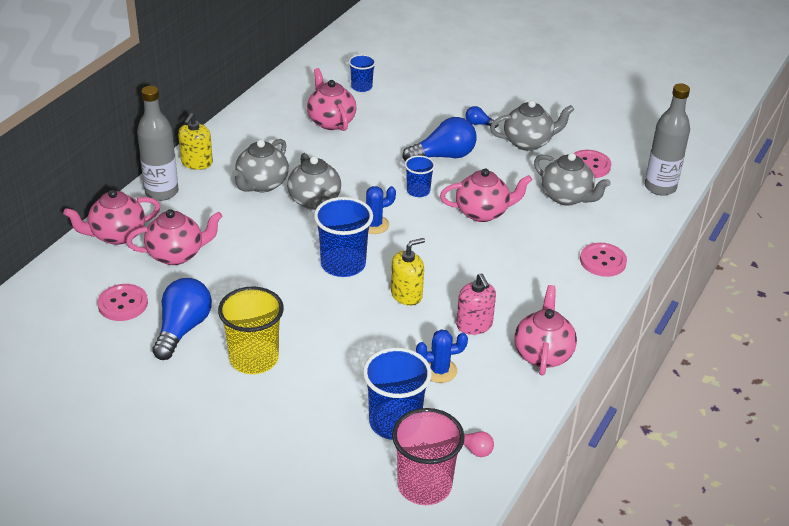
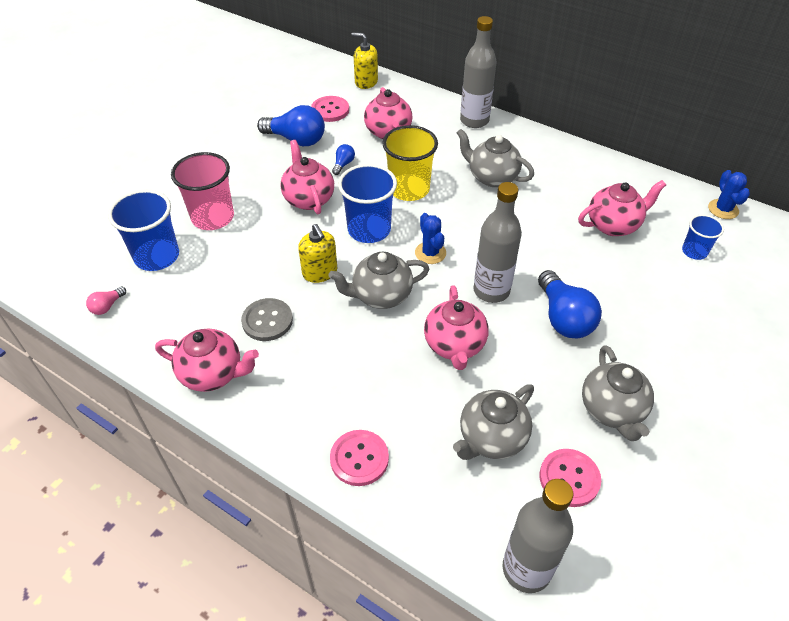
camera: 95 degrees right, 10 degrees up
(116, 235) = (414, 102): pink teapot -> pink teapot (308, 199)
(196, 163) = (521, 138): yellow soap dispenser -> yellow soap dispenser (366, 82)
(254, 359) = (254, 176): yellow cup -> yellow cup (409, 189)
(315, 201) = (467, 212): grey teapot -> grey teapot (381, 296)
(418, 191) = (491, 291): blue cup -> grey bottle
(424, 485) = (81, 271): pink cup -> pink cup (213, 217)
(439, 370) = (210, 290): blue cactus -> blue cactus (723, 209)
(474, 325) = (267, 321): pink soap dispenser -> grey button
(479, 124) = (643, 359): blue light bulb -> blue light bulb (343, 164)

